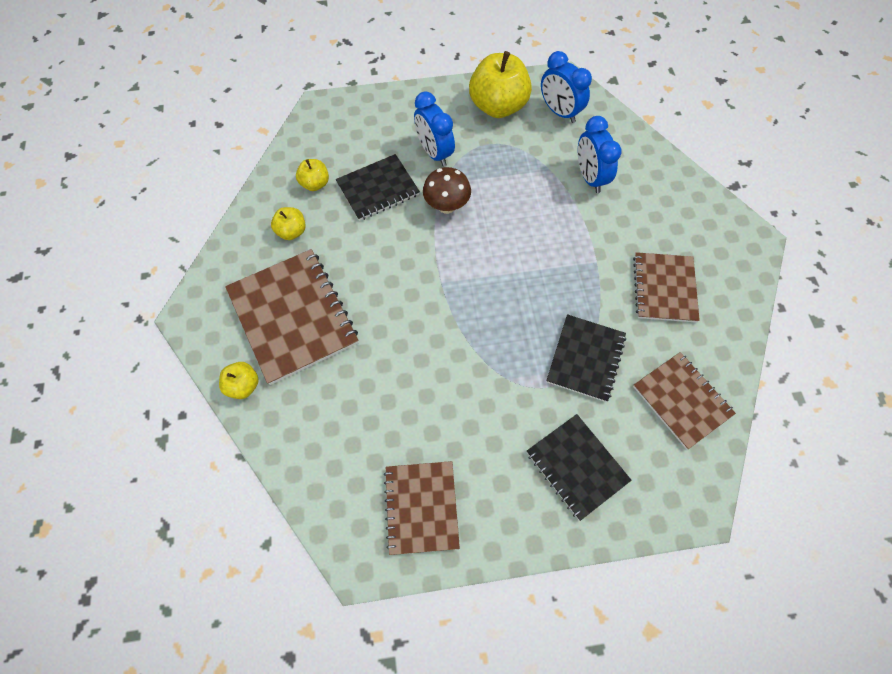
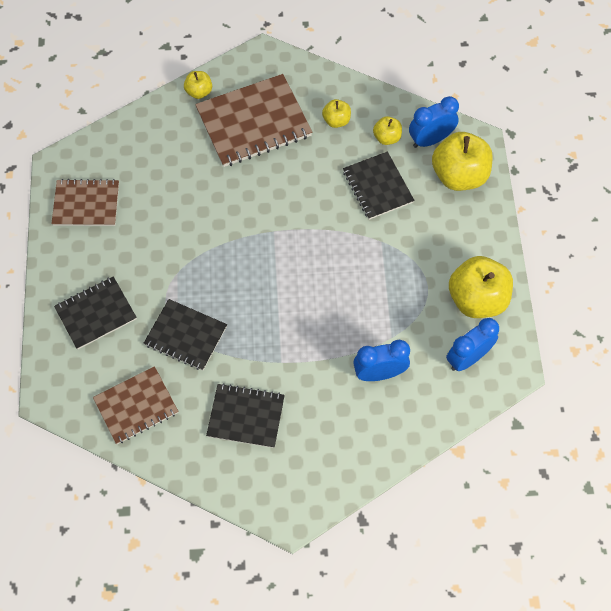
camera: 95 degrees right, 0 degrees up
(361, 122) = (459, 175): none -> yellow apple
(434, 153) = (418, 236): blue clock -> blue clock (430, 140)
(446, 206) = (354, 241): brown mushroom -> none
(664, 288) = (246, 416): brown notebook -> black notebook

